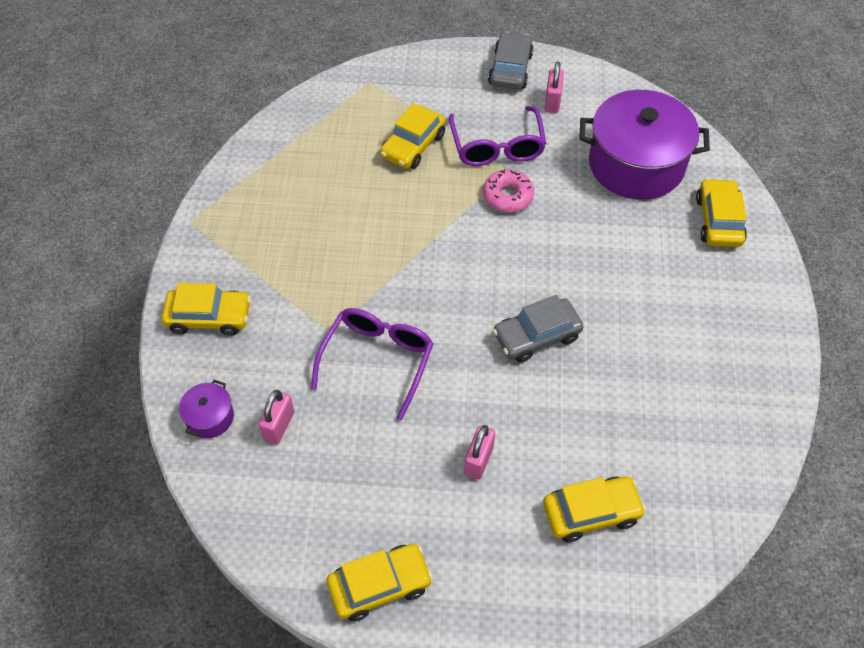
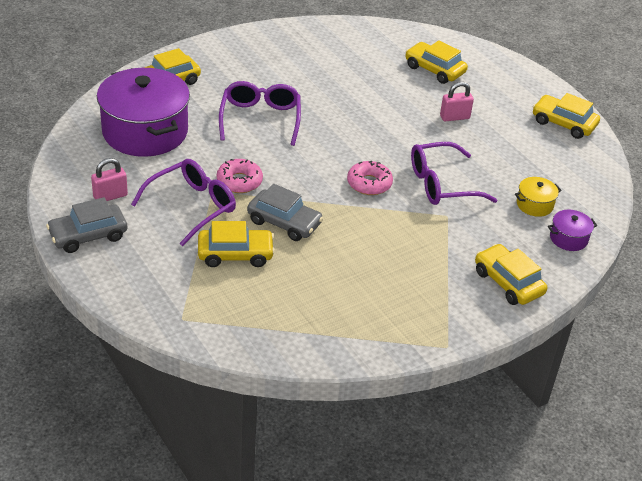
camera: 130 degrees left, 15 degrees down
(279, 426) = (534, 205): pink padlock -> yellow pot
(427, 296) = (369, 183): none -> pink donut
(536, 336) = (346, 125): grey car -> grey car (284, 222)
(599, 265) = (260, 119): none -> purple glasses

